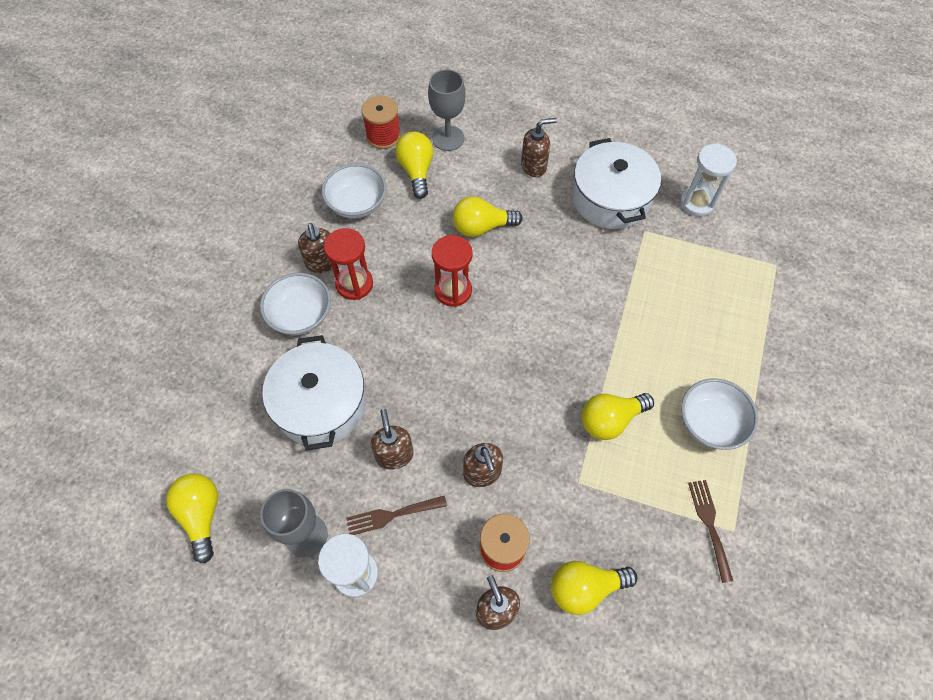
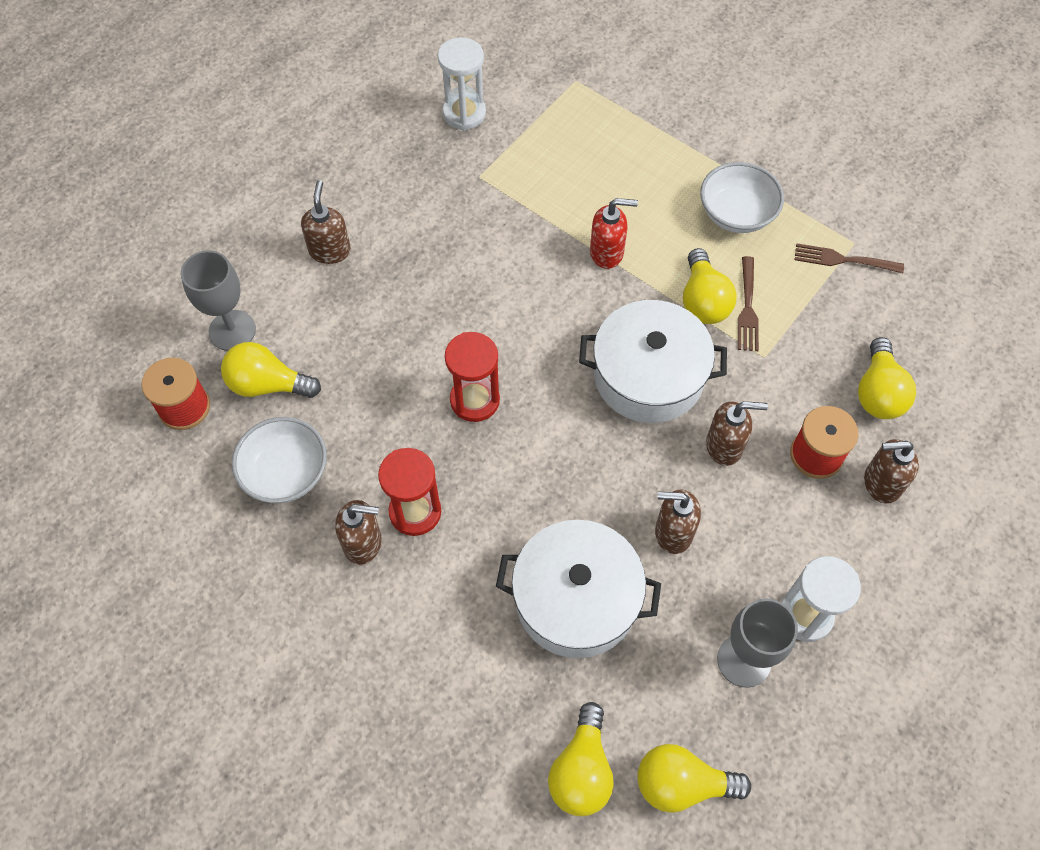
camera: 70 degrees left, 0 degrees up
(300, 315) = (435, 591): white bowl -> none
(392, 515) = (747, 557): brown fork -> brown fork (747, 308)
(481, 227) = (395, 338): yellow light bulb -> yellow light bulb (581, 770)
(611, 198) = (418, 191): white pot -> white pot (648, 375)
(621, 337) = (607, 252): none -> red soap dispenser

